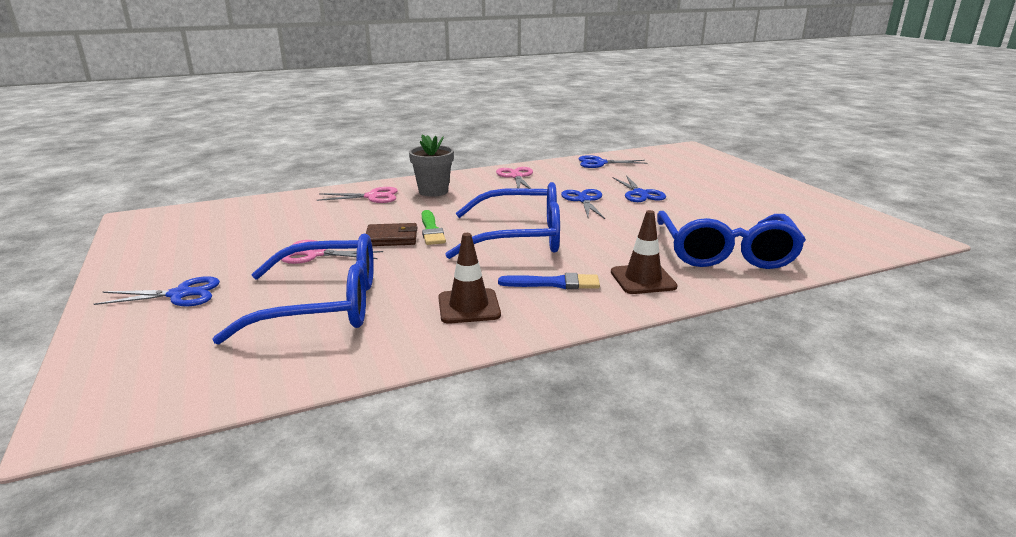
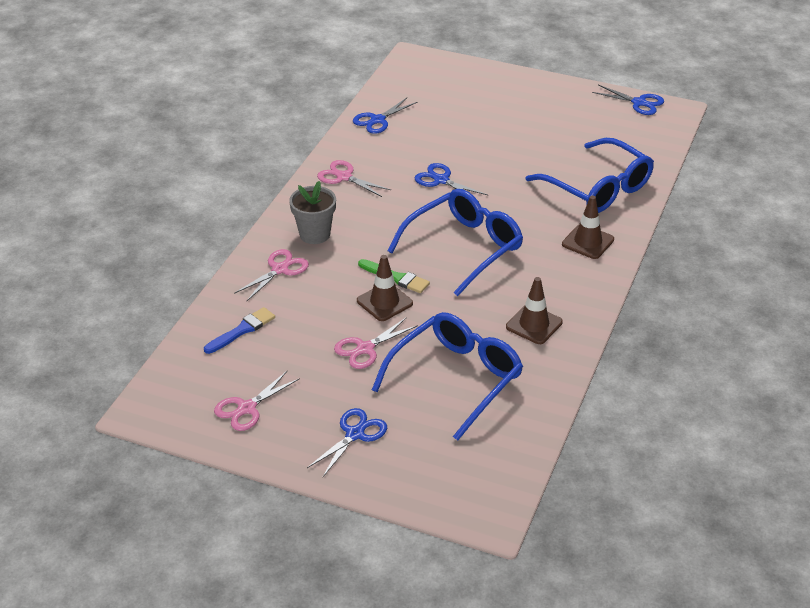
camera: 45 degrees left, 15 degrees up
(176, 245) = (246, 408): none -> pink scissors
(391, 238) = (384, 302): brown wallet -> brown traffic cone
(554, 283) = (548, 276): blue brush -> blue brush (242, 330)
(640, 194) = (467, 149): blue scissors -> blue scissors (639, 103)

